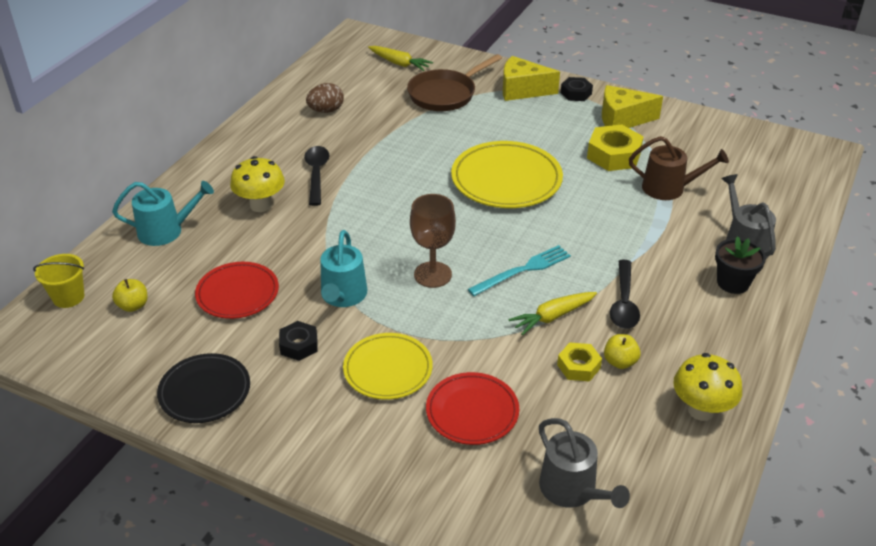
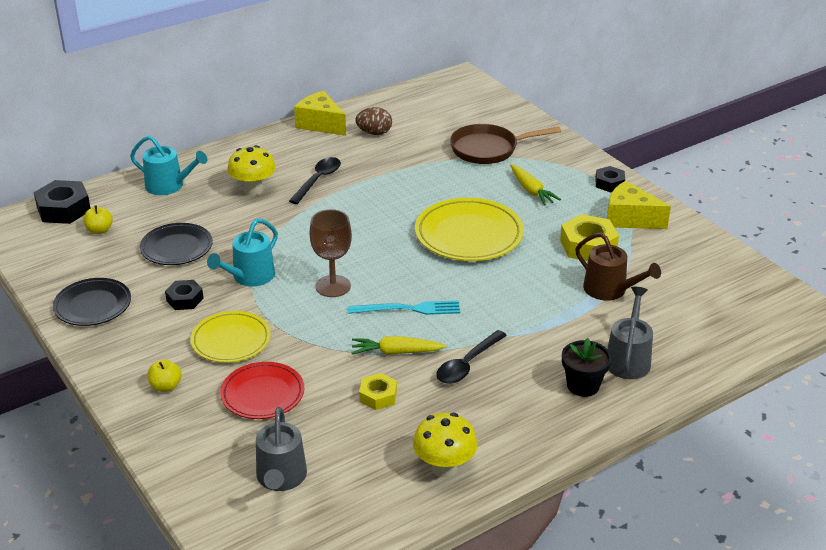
camera: 30 degrees right, 5 degrees down
(68, 297) = (63, 209): yellow bucket -> black nut
(237, 294) = (176, 248): red plate -> black plate
(399, 63) = (474, 112): yellow carrot -> yellow carrot (531, 190)
(522, 90) = (561, 166): yellow cheese -> yellow cheese (320, 124)
(620, 362) = (415, 406): yellow apple -> yellow apple (166, 386)

